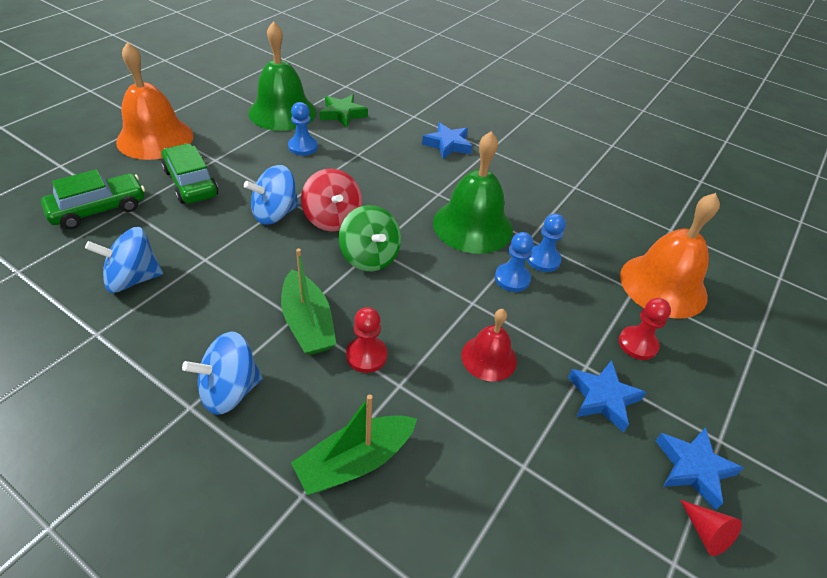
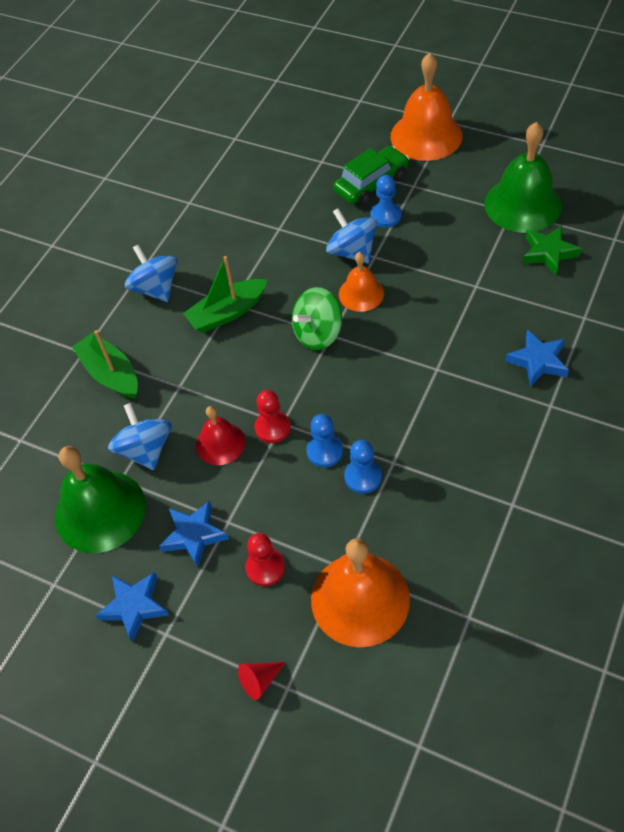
camera: 90 degrees right, 10 degrees up
(98, 209) = (314, 146): green car -> none
(133, 279) = (245, 198): blue spinning top -> blue spinning top (145, 450)
(303, 147) = (466, 239): blue pawn -> blue pawn (385, 216)
(332, 219) = (361, 293): red spinning top -> orange bell
(366, 355) = (203, 358): red pawn -> red pawn (272, 428)
(472, 225) = (395, 407): green bell -> green bell (100, 511)
(706, 533) = (79, 610): red cone -> red cone (260, 680)

